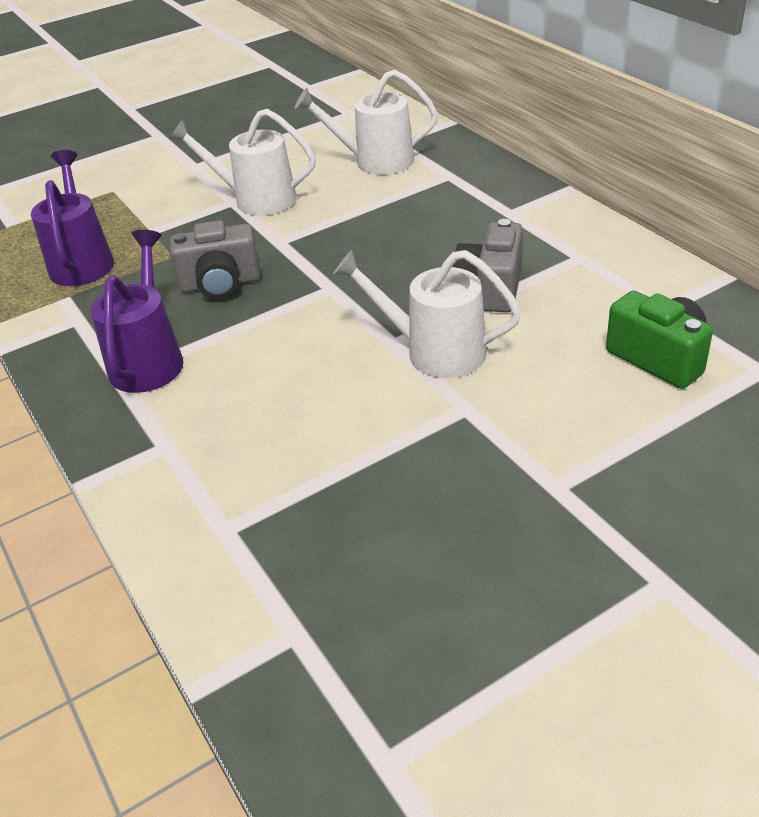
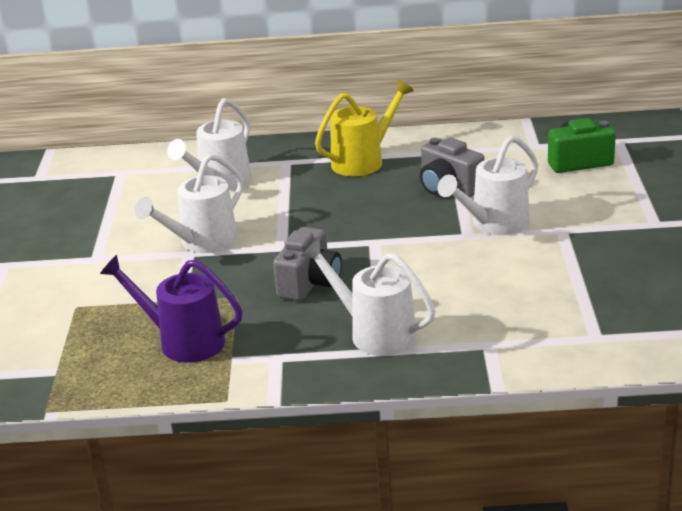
camera: 60 degrees left, 10 degrees down
(149, 359) = (374, 333): purple watering can -> white watering can
(497, 214) = (364, 161): none -> yellow watering can

